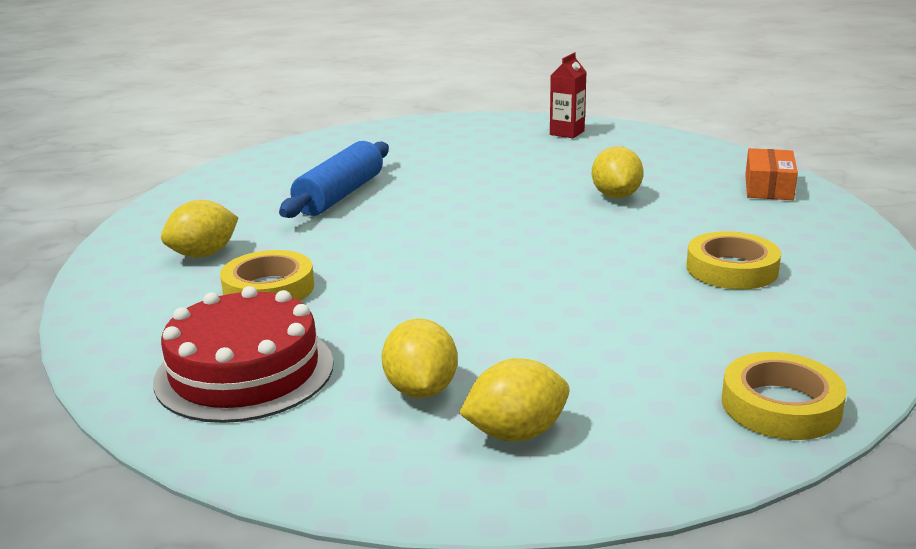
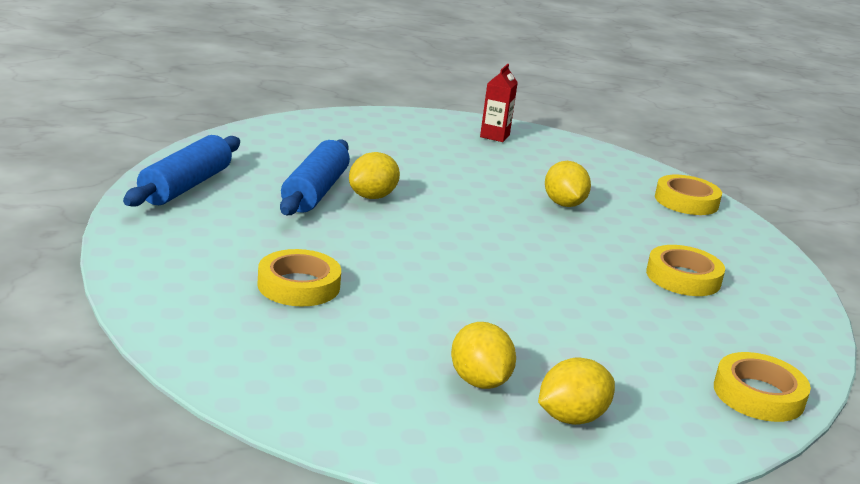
camera: 15 degrees left, 0 degrees up
(203, 254) = (217, 249): yellow lemon -> yellow lemon (372, 196)
(208, 196) = (185, 186): none -> blue rolling pin
(244, 371) = (320, 364): red cake -> none
(768, 187) = (686, 201): orange box -> yellow tape

